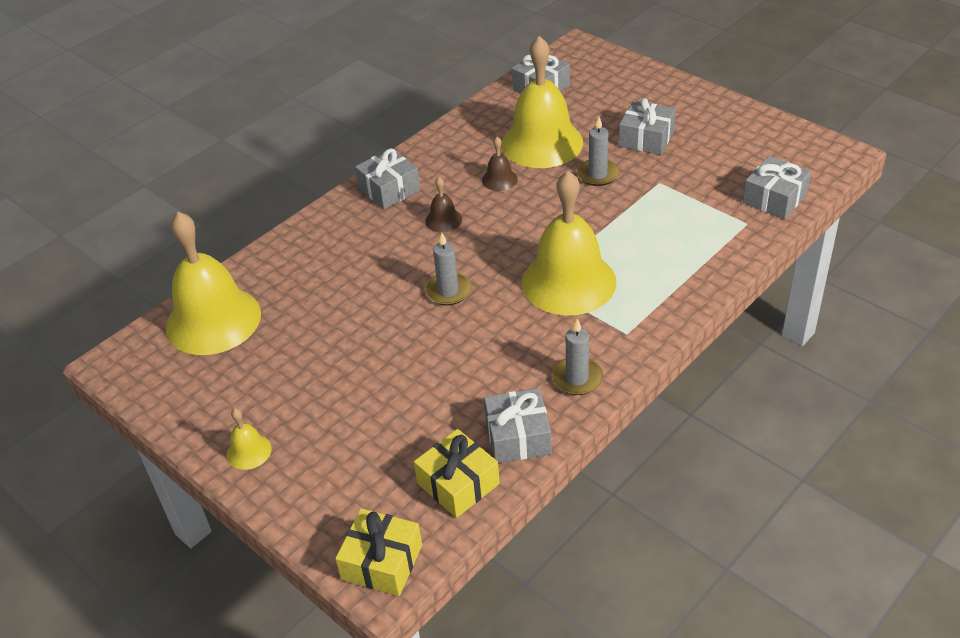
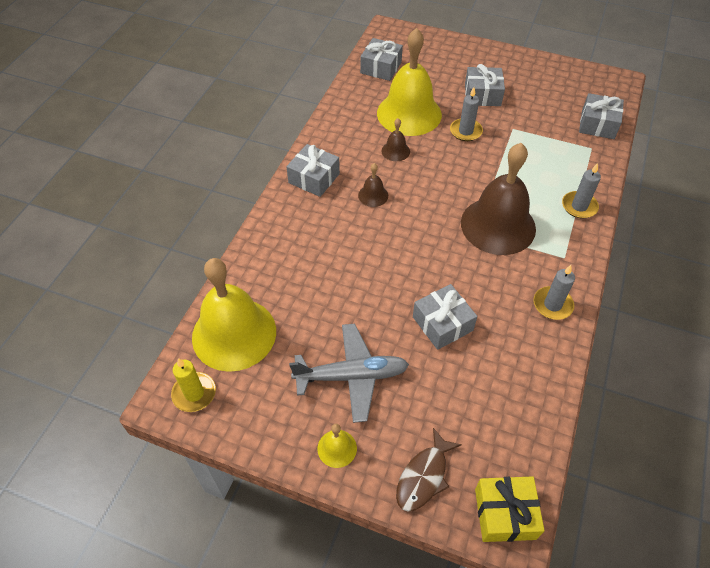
camera: 25 degrees left, 10 degrees up
(143, 364) = (194, 393): none -> yellow candle
(306, 390) = (352, 376): none -> grey plane
(320, 502) = (424, 476): none -> brown fish
(448, 291) = (413, 256): grey candle -> grey candle (579, 206)
(458, 483) = (521, 422): yellow gift -> none
(518, 436) = (540, 367): grey gift -> grey gift (442, 323)
(568, 282) = (498, 225): yellow bell -> brown bell

